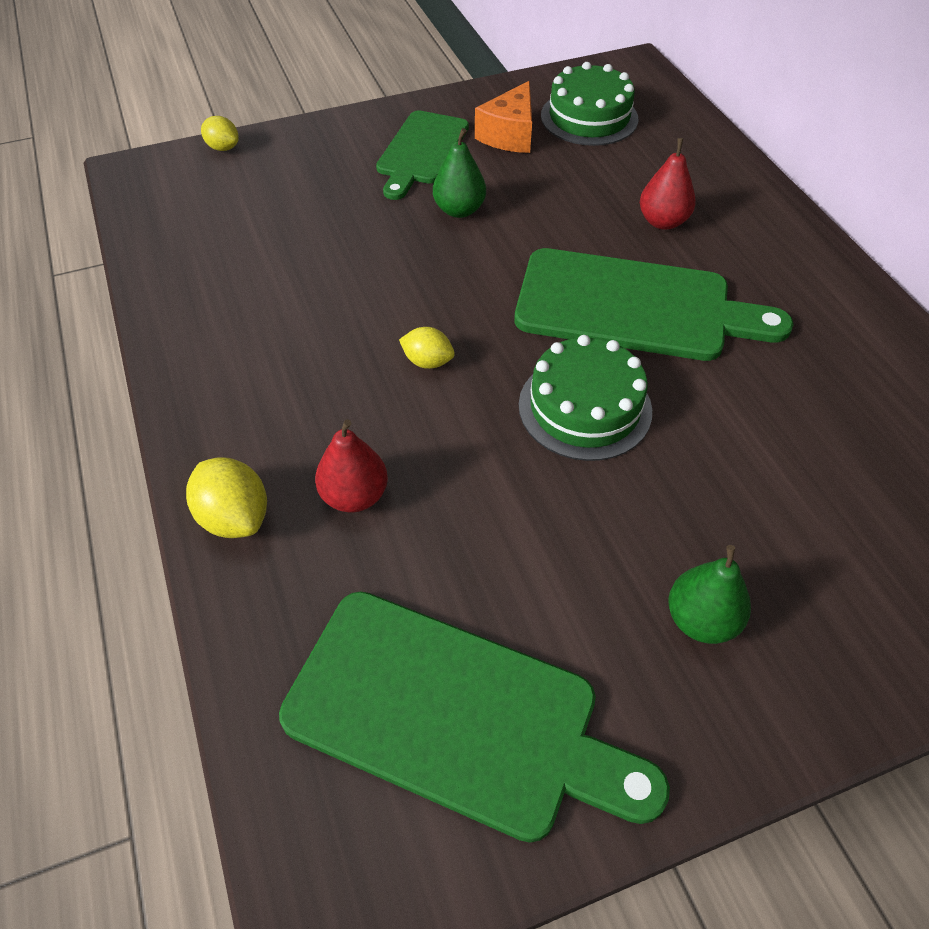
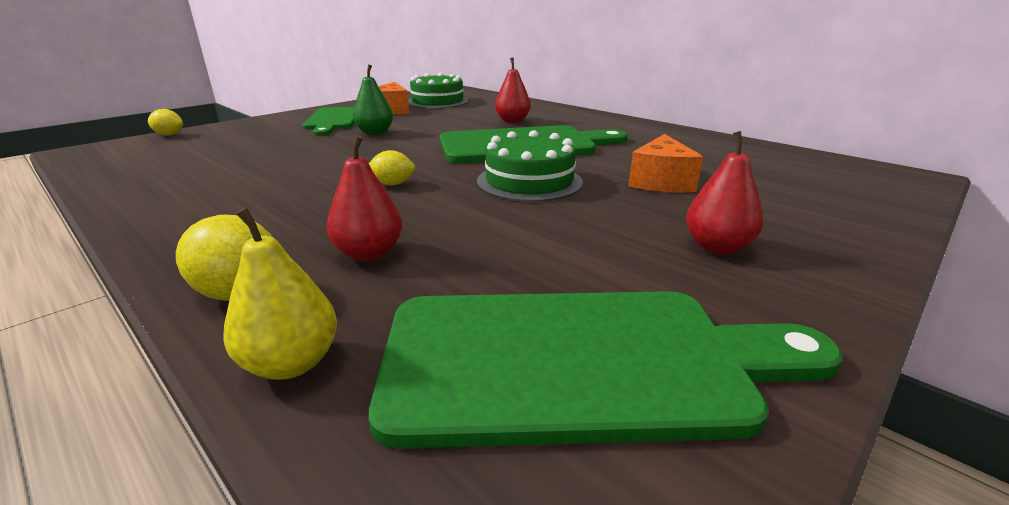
camera: 25 degrees left, 25 degrees down
(251, 624) = (291, 363): none -> yellow pear
(701, 620) = (717, 247): green pear -> red pear
(749, 464) = (661, 181): none -> orange cheese

